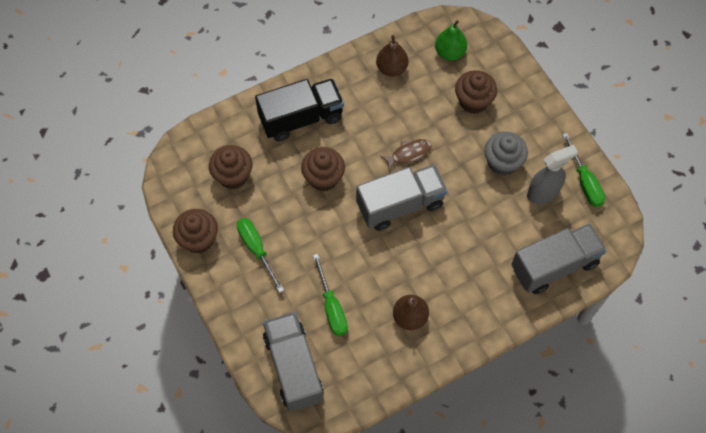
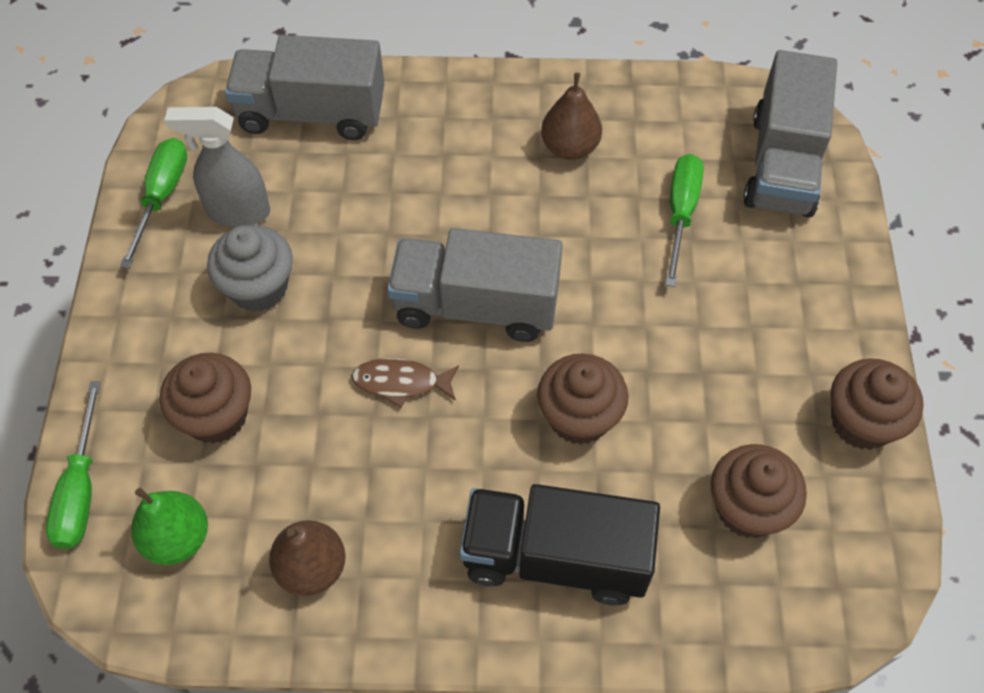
camera: 150 degrees left, 5 degrees down
(256, 249) = (762, 354): green screwdriver -> green screwdriver (81, 489)

